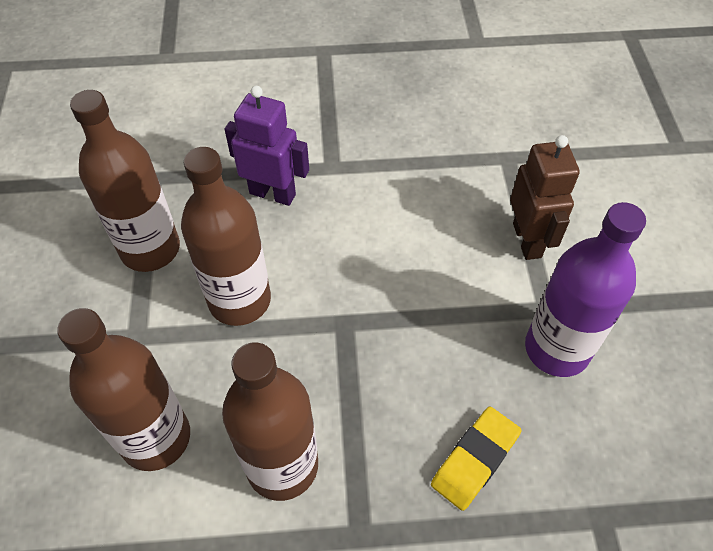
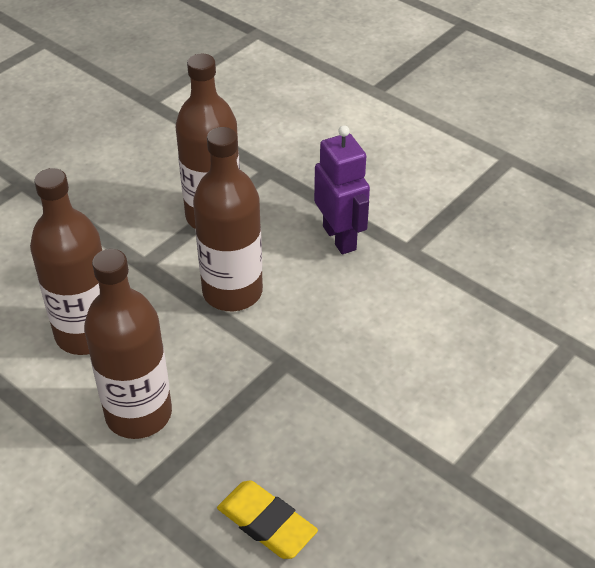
camera: 45 degrees right, 10 degrees down
(475, 459) = (266, 523): yellow eraser -> yellow eraser turned 45 degrees clockwise
(527, 240) = (505, 416): brown robot -> none
(557, 349) = (426, 509): purple bottle -> none

